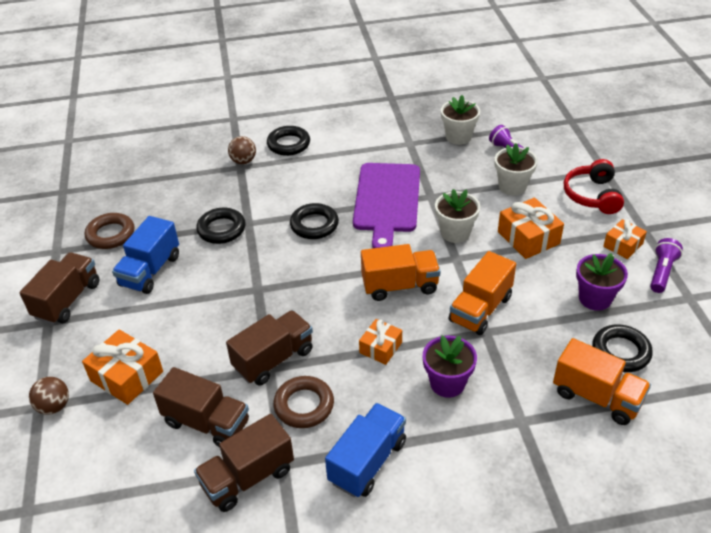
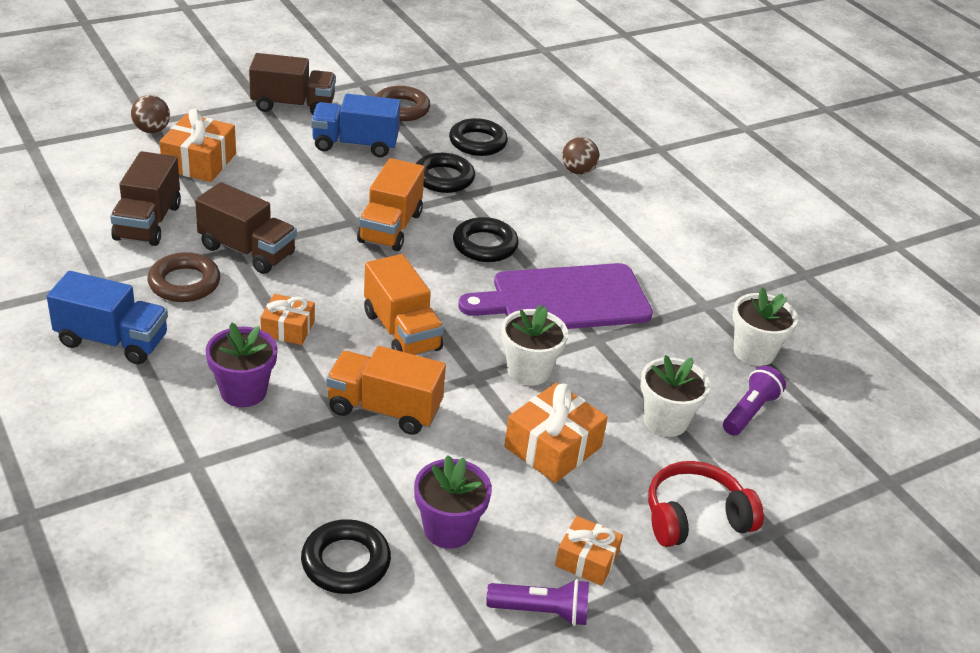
camera: 65 degrees right, 5 degrees down
(248, 477) = (81, 261): brown truck -> none
(288, 144) = (634, 200): black ring -> black ring (477, 142)
(597, 397) = (252, 538): orange truck -> orange truck (390, 228)

